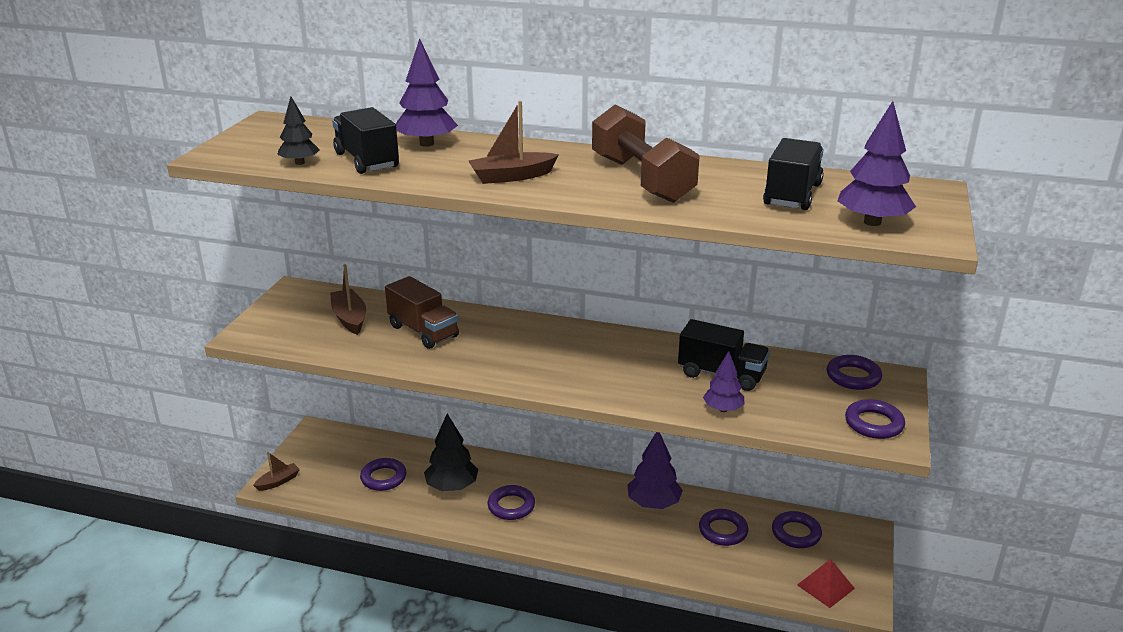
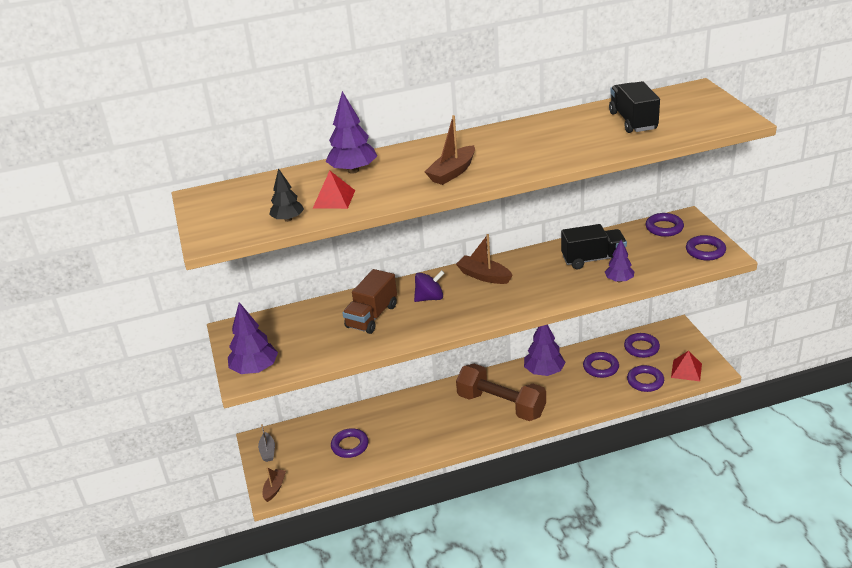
camera: 30 degrees left, 5 degrees up
(311, 445) = (268, 451): none -> grey boat
(349, 318) = (306, 331): brown boat -> brown boat (484, 276)
(366, 160) = (334, 199): black truck -> red pyramid
(423, 331) = (372, 316): brown truck -> brown truck turned 105 degrees clockwise
(452, 486) = (405, 427): black tree -> none
(499, 338) = (430, 298): none -> purple spinning top
(511, 506) = (458, 419): purple ring -> purple ring (645, 381)
(641, 179) = (534, 143): brown dumbbell -> brown dumbbell (501, 405)
(872, 222) = (698, 123): purple tree -> purple tree (255, 369)

